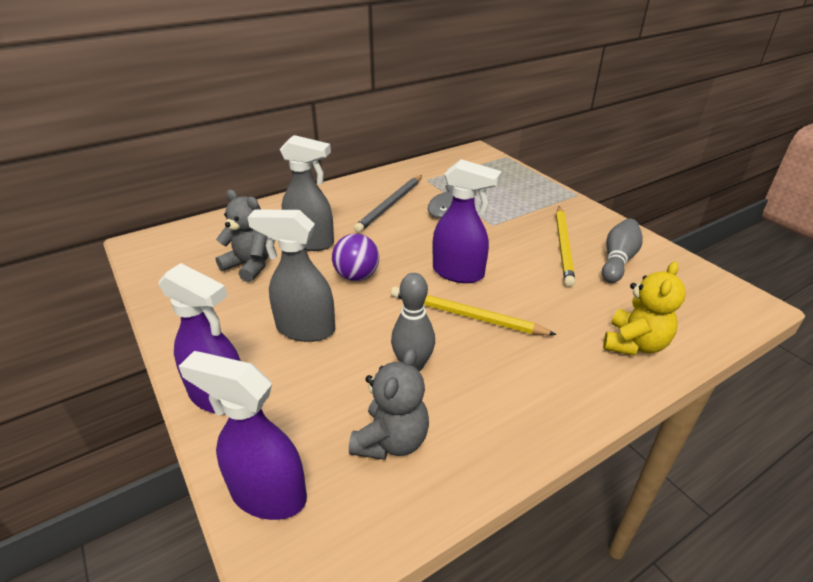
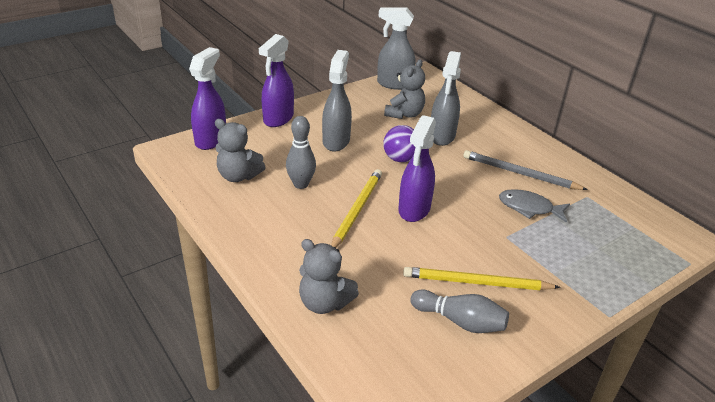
camera: 85 degrees right, 0 degrees up
(161, 269) = (394, 84): none -> grey spray bottle
(634, 344) = (324, 303): yellow teddy bear -> grey teddy bear

